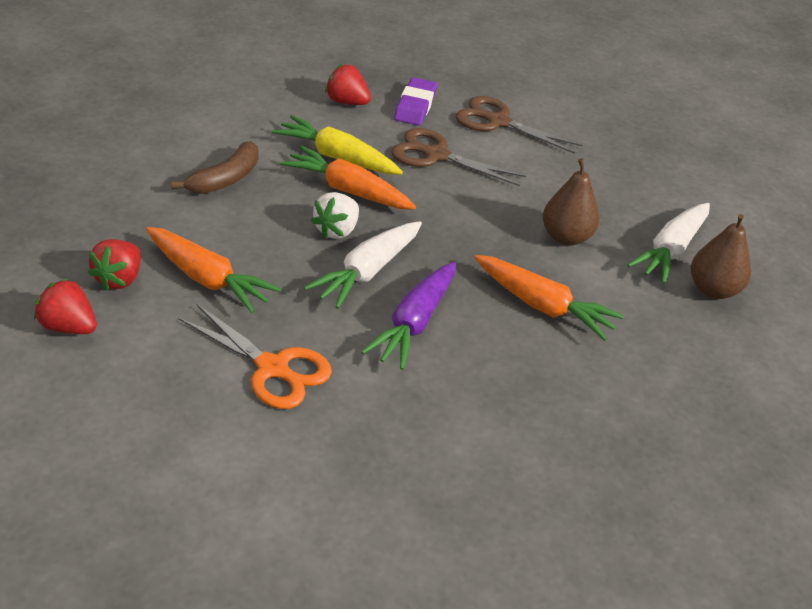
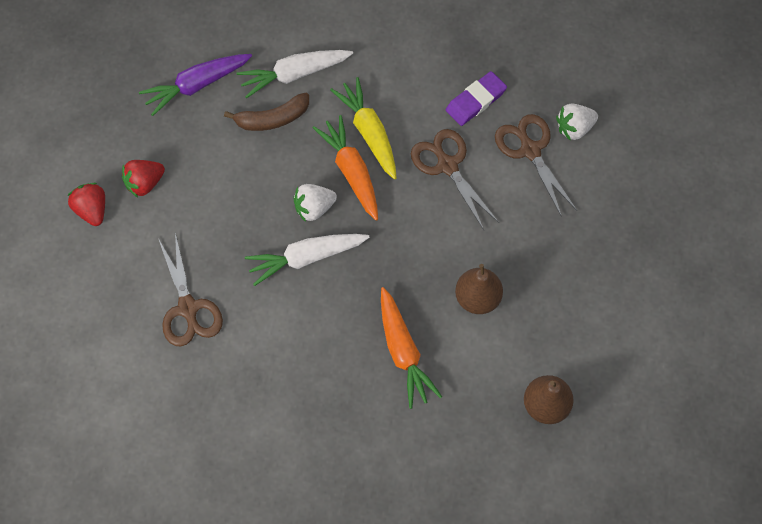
camera: 40 degrees right, 25 degrees up
(207, 279) = (198, 211): orange carrot -> none
(272, 368) = (188, 308): orange scissors -> brown scissors
(347, 102) = (423, 72): red strawberry -> none
(414, 323) = (303, 320): purple carrot -> purple carrot (196, 85)
(519, 97) = (574, 128): none -> white strawberry
(671, 250) = (549, 352): white carrot -> white carrot (294, 74)

